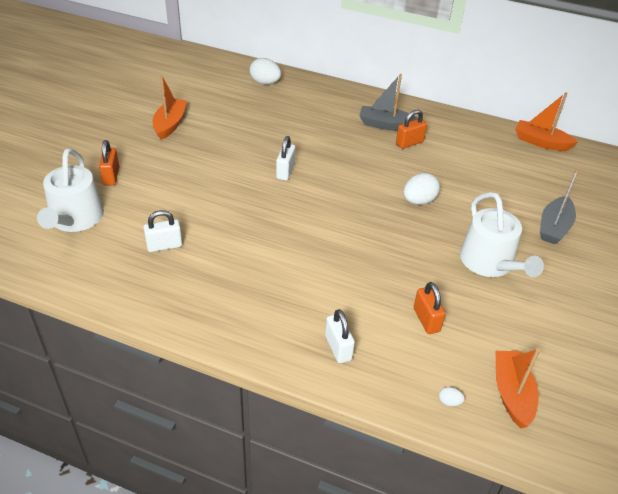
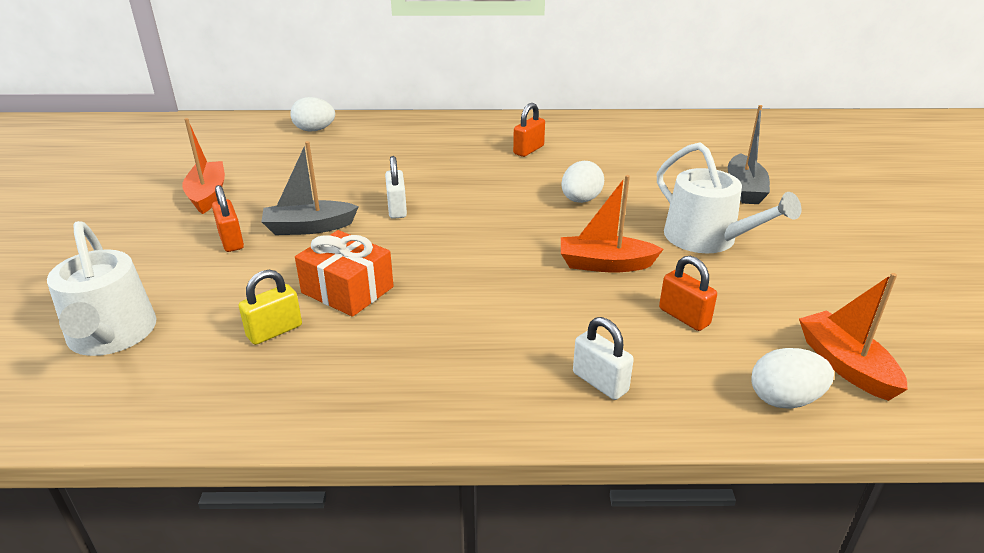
camera: 20 degrees left, 10 degrees down
(111, 176) = (147, 270): orange padlock -> orange padlock (231, 241)
(164, 245) = (274, 331): white padlock -> yellow padlock
(221, 228) = (347, 290): none -> orange gift
(385, 125) = (489, 140): grey boat -> grey boat (309, 227)
(449, 402) = (784, 399): white egg -> white egg, size x2.15
(541, 142) = (667, 120): orange boat -> orange boat (605, 264)

